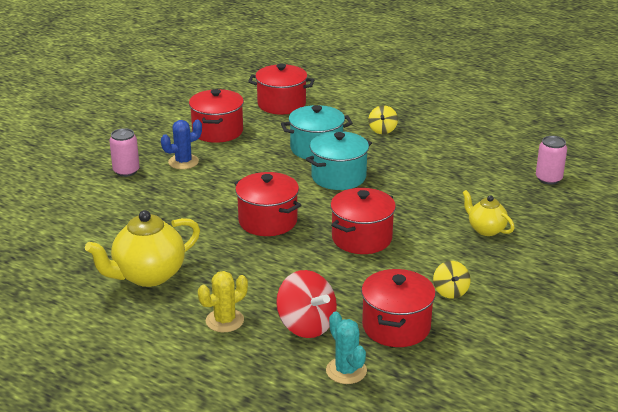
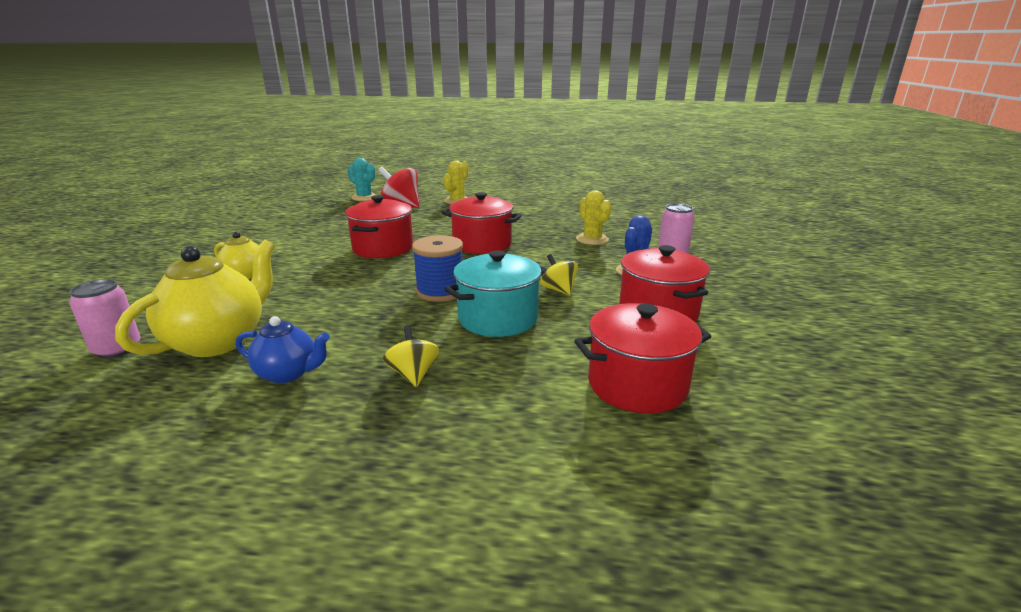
camera: 155 degrees right, 5 degrees down
(148, 275) = (534, 207): yellow teapot -> yellow teapot (218, 341)
(163, 203) = (592, 239): none -> yellow cactus
(338, 177) = (440, 291): turquoise pot -> blue spool
(396, 327) = (336, 214): red pot -> none
(446, 144) = (288, 373): none -> blue teapot
(450, 292) = (292, 233): yellow spinning top -> yellow spinning top (558, 290)

